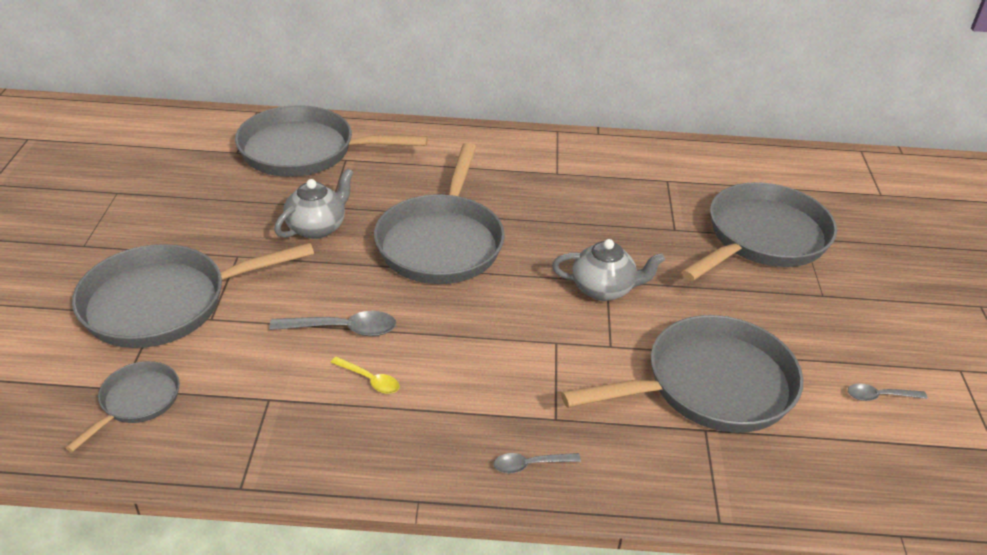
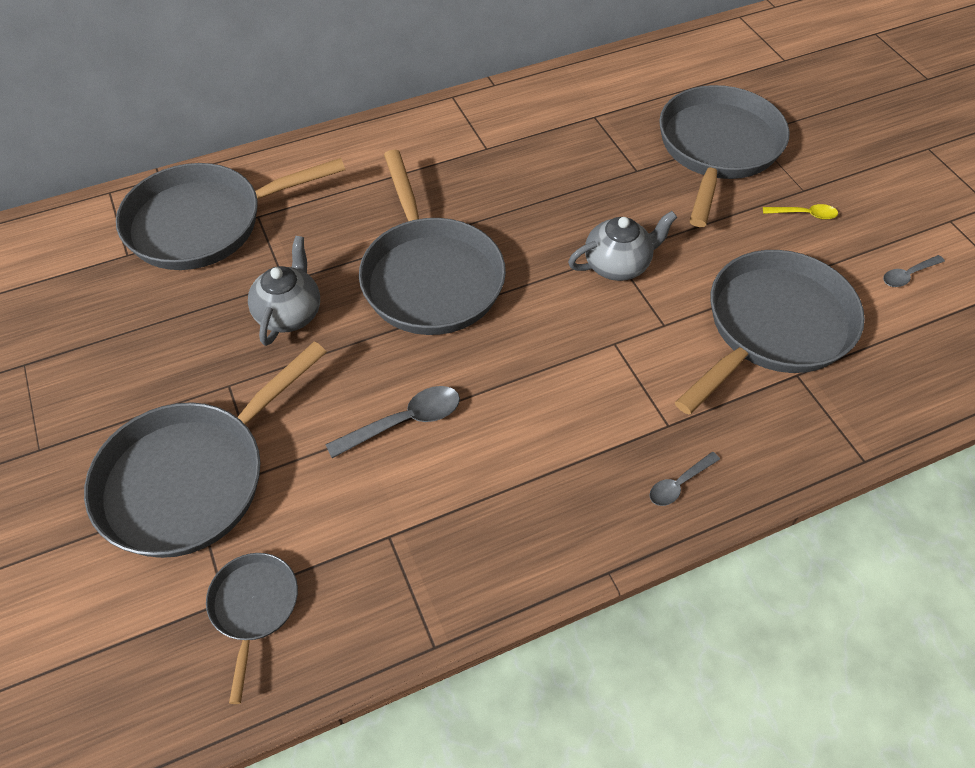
camera: 25 degrees left, 15 degrees up
(369, 380) = (472, 466): yellow spoon -> yellow spoon (804, 214)

